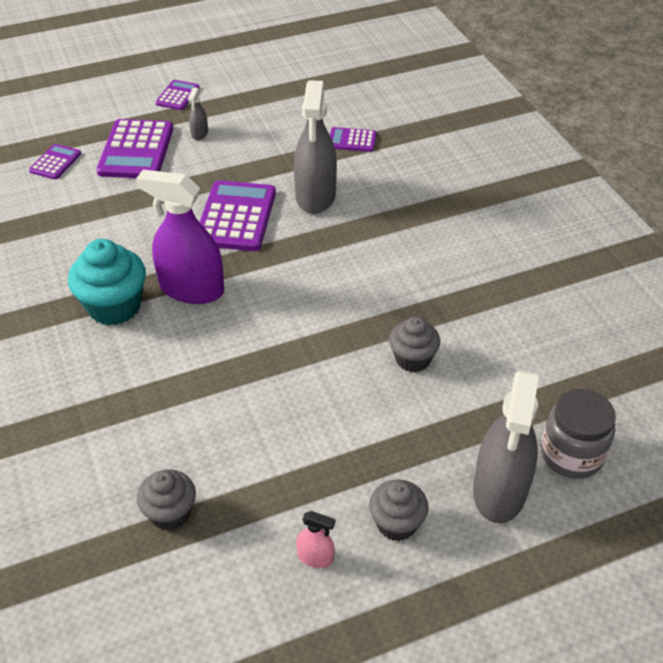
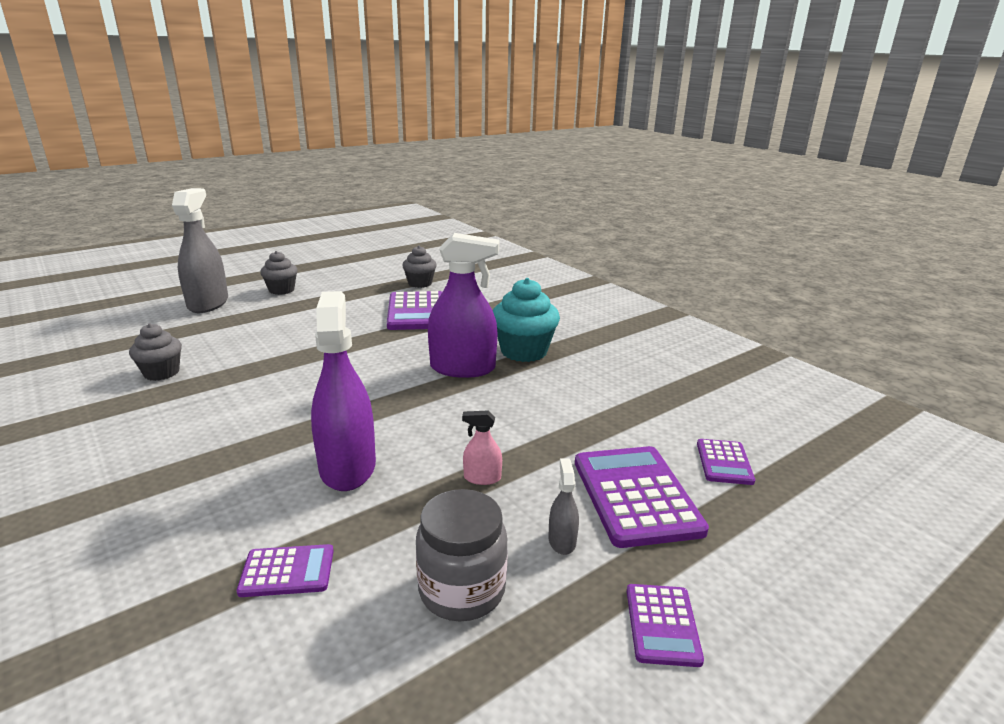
camera: 165 degrees right, 20 degrees down
(236, 217) = (446, 430): purple calculator -> purple calculator (417, 312)
(315, 196) = (347, 467): grey spray bottle -> purple spray bottle
(315, 557) = (331, 279): pink spray bottle -> pink spray bottle (482, 478)
(412, 359) = (251, 348): grey cupcake -> grey cupcake (161, 373)
(571, 454) = (144, 319): grey jar -> grey jar (462, 590)

